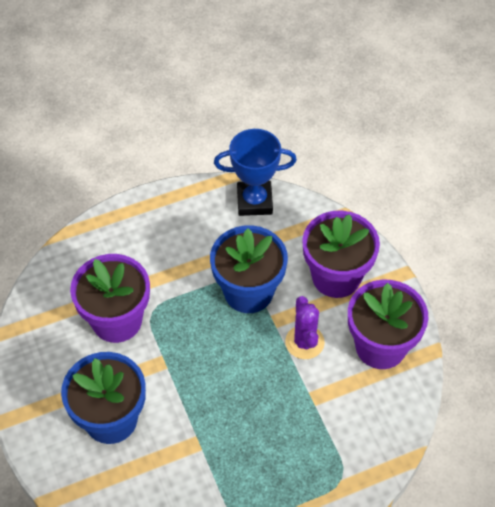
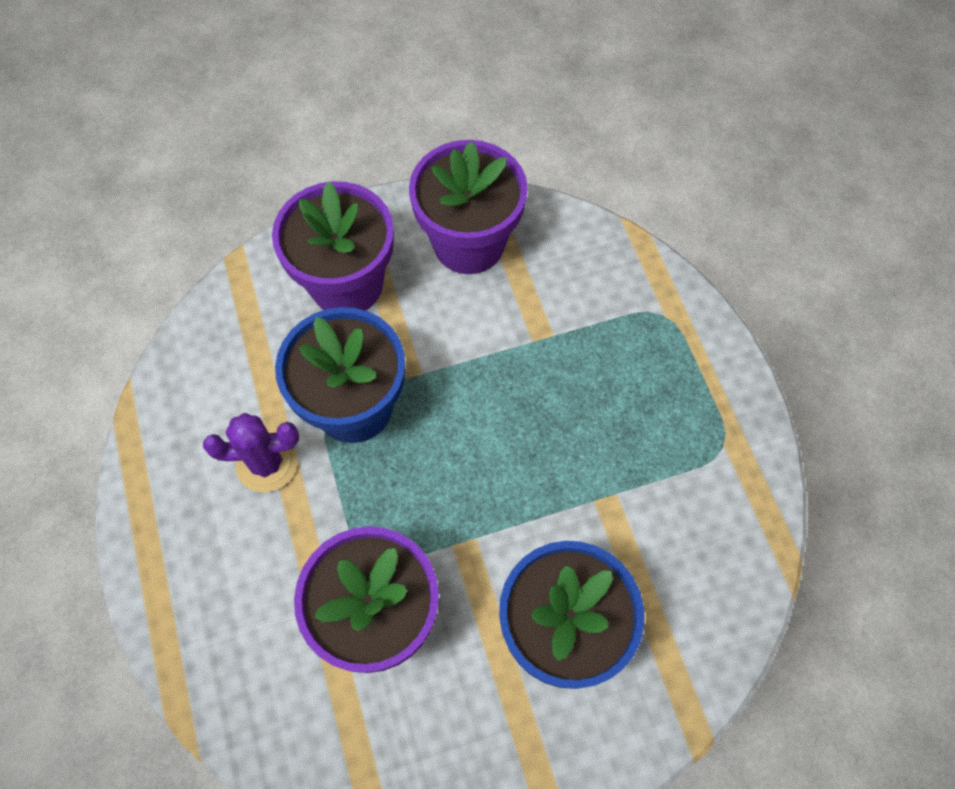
camera: 85 degrees left, 10 degrees up
(254, 201) = (183, 383): blue trophy -> none
(304, 342) = (452, 337): purple cactus -> purple cactus (266, 463)

